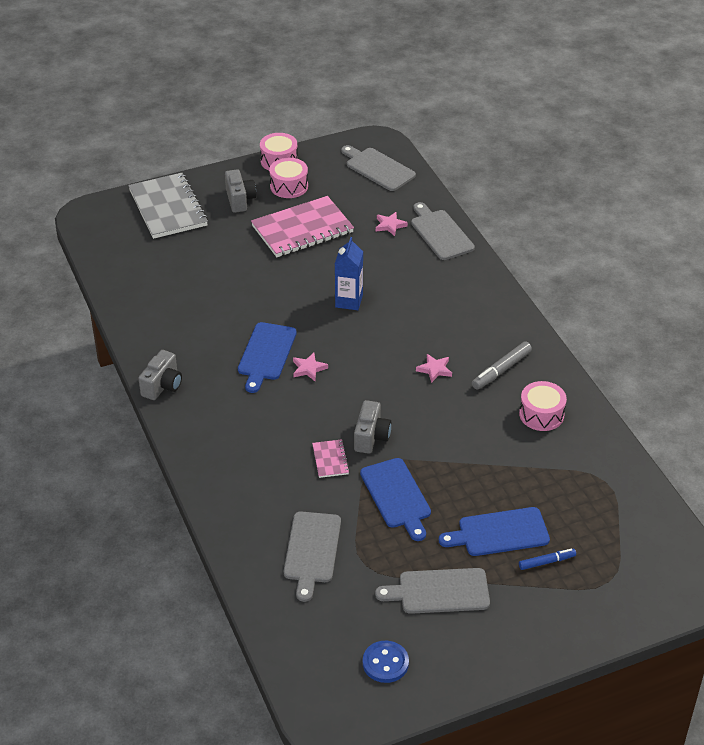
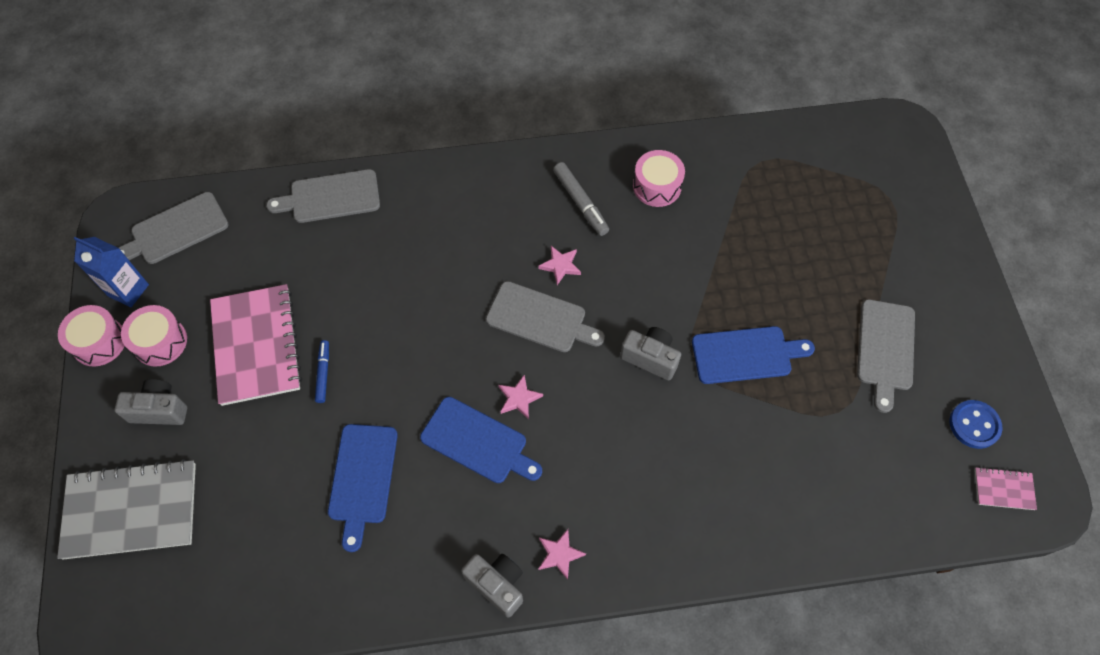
camera: 75 degrees left, 20 degrees up
(312, 551) = (811, 462): grey cutting board -> grey cutting board (540, 318)
(330, 460) = (676, 410): pink notebook -> pink notebook (1003, 489)
(349, 301) = (414, 325): blue carton -> blue carton (128, 290)
(390, 225) = (293, 245): pink star -> pink star (559, 554)
(499, 533) = (814, 272): blue cutting board -> blue cutting board (362, 478)
(546, 562) = (859, 242): blue marker -> blue marker (323, 373)

